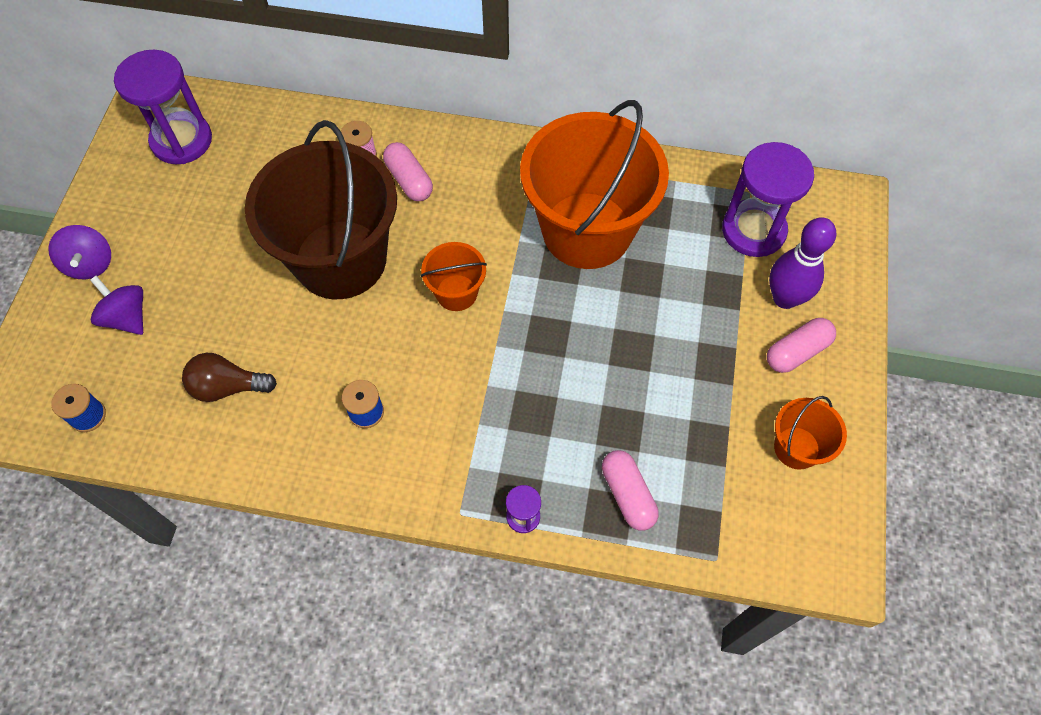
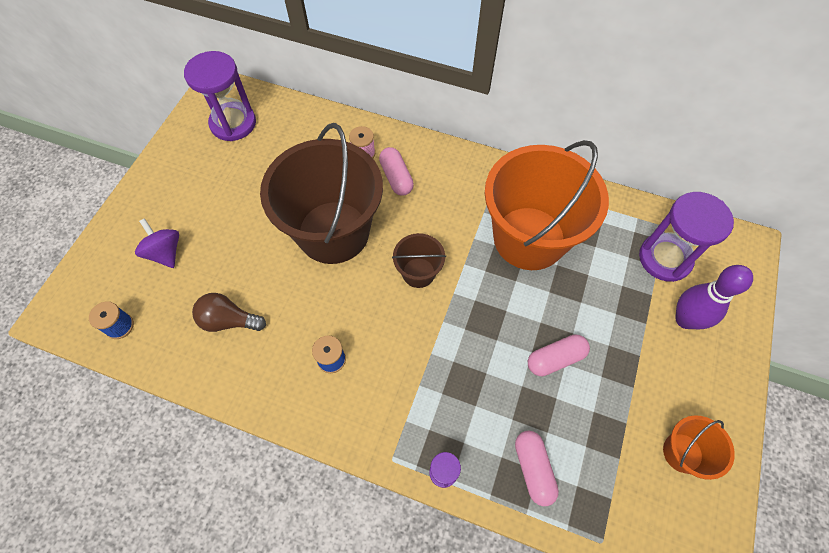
camera: 10 degrees right, 0 degrees up
(90, 264) = (147, 207): purple spinning top -> none
(456, 292) = (418, 272): orange bucket -> brown bucket
(797, 352) = (691, 367): pink capsule -> pink capsule (555, 359)

